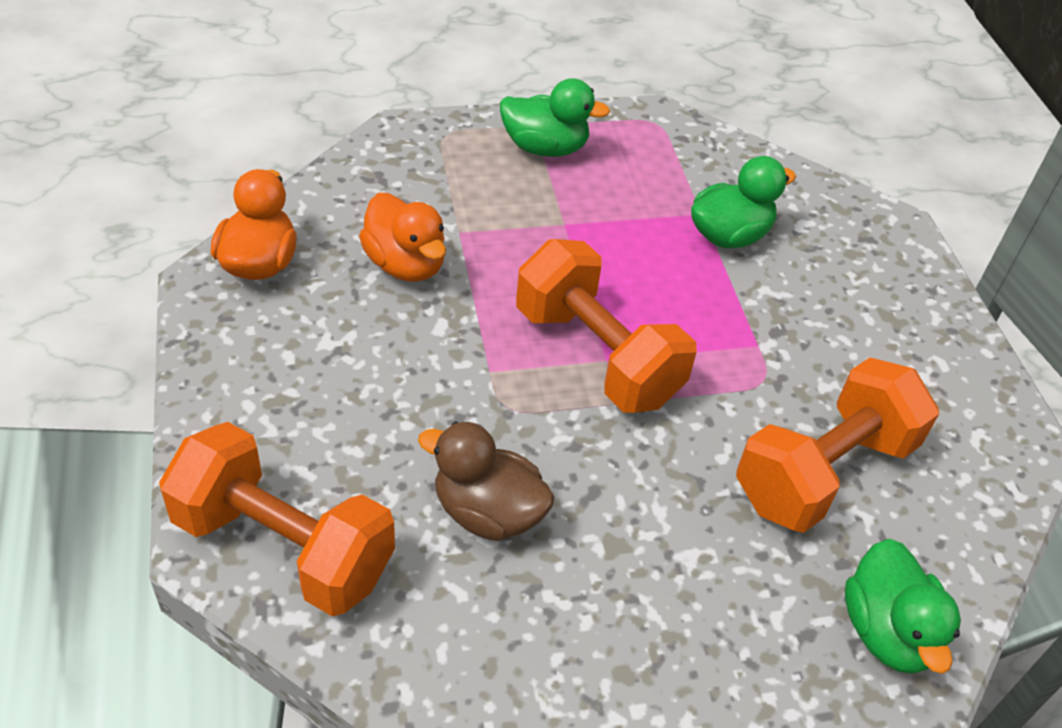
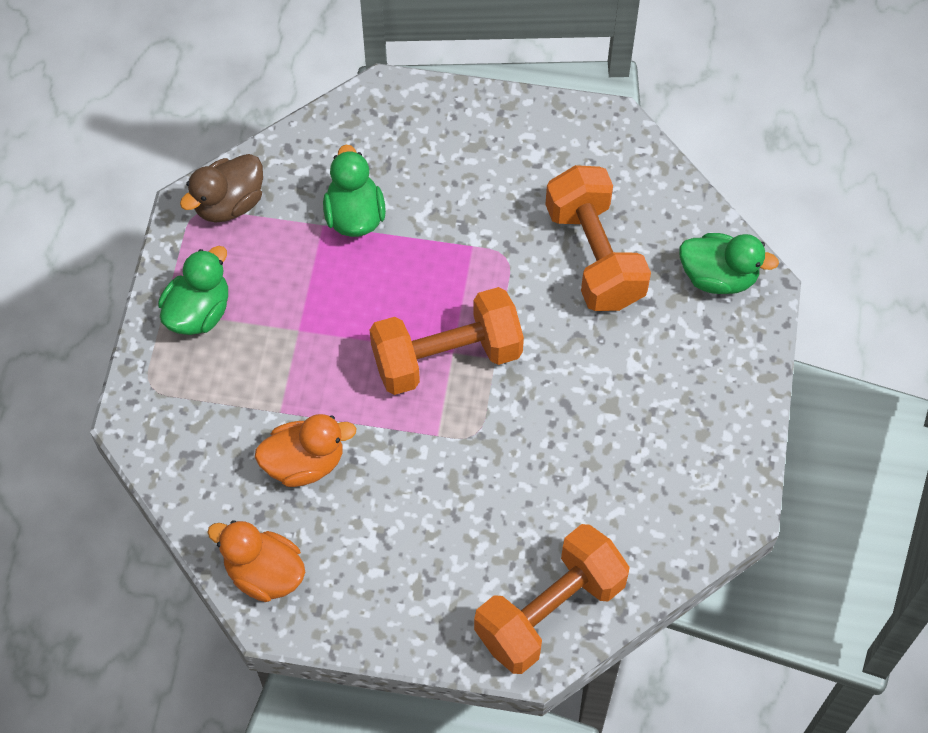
camera: 65 degrees left, 15 degrees up
(487, 512) = (562, 475): brown duck -> brown duck (229, 204)

